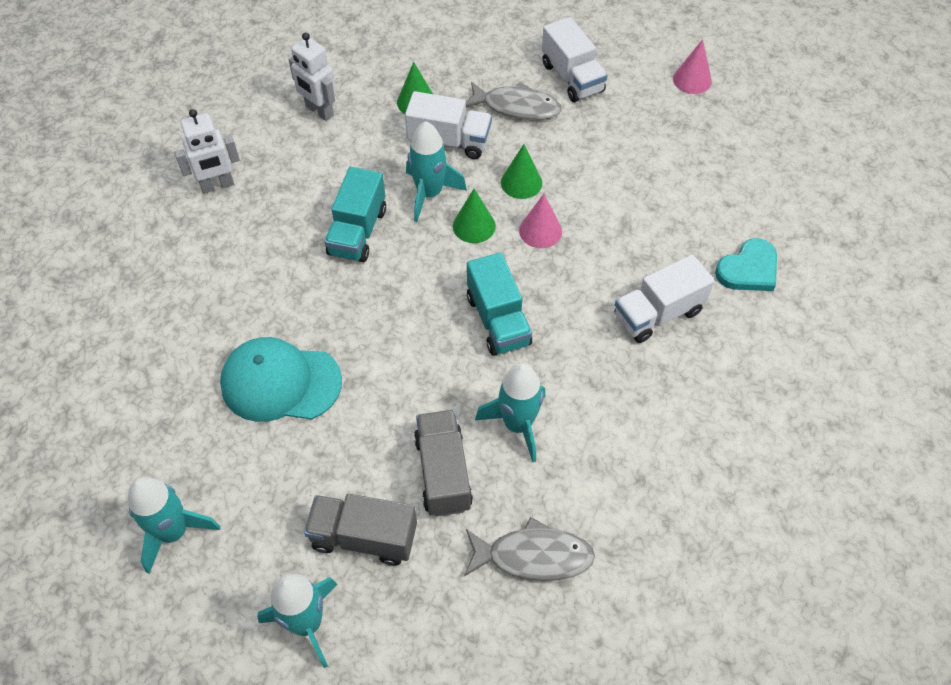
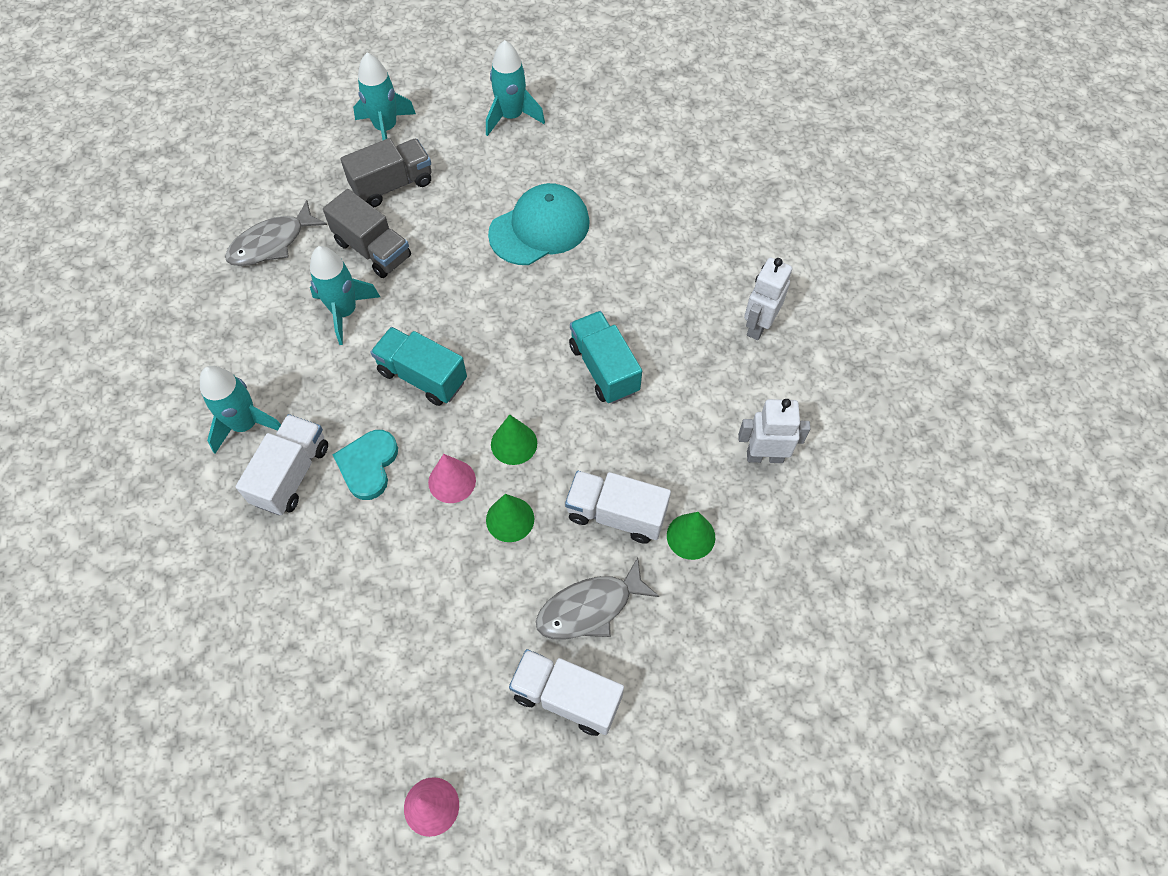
camera: 140 degrees right, 5 degrees up
(429, 194) = (580, 446): turquoise rocket -> turquoise rocket (245, 424)
(449, 141) = (616, 514): white truck -> white truck turned 45 degrees clockwise
(748, 269) = (231, 580): turquoise heart -> turquoise heart (368, 465)

